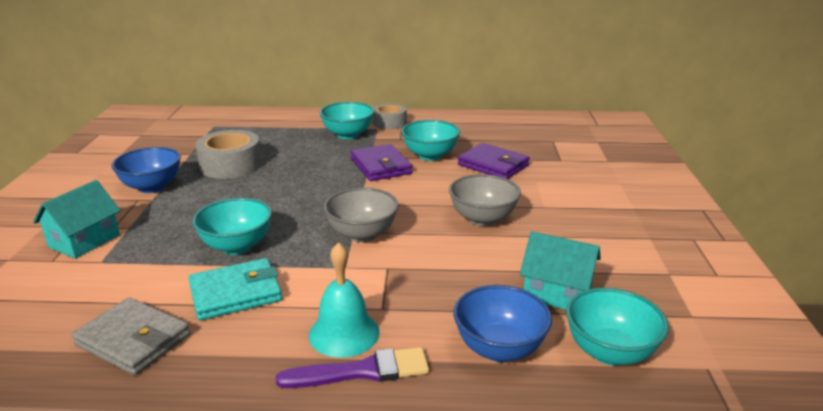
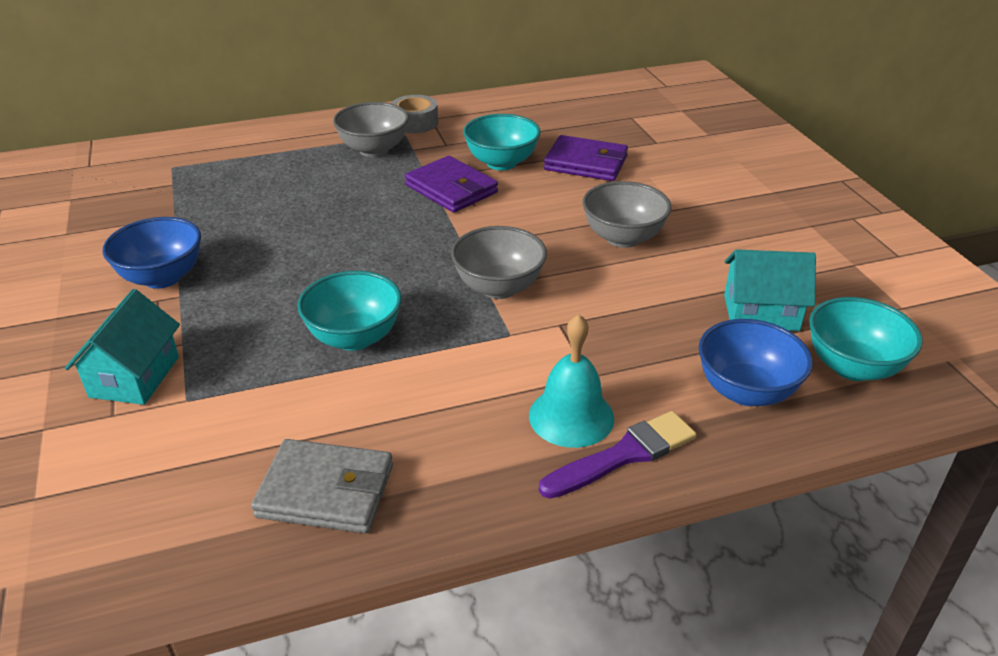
camera: 20 degrees left, 10 degrees up
(231, 165) = (248, 223): grey tape -> none
(236, 293) = (404, 399): turquoise wallet -> none
(348, 135) = (374, 150): turquoise bowl -> grey bowl

